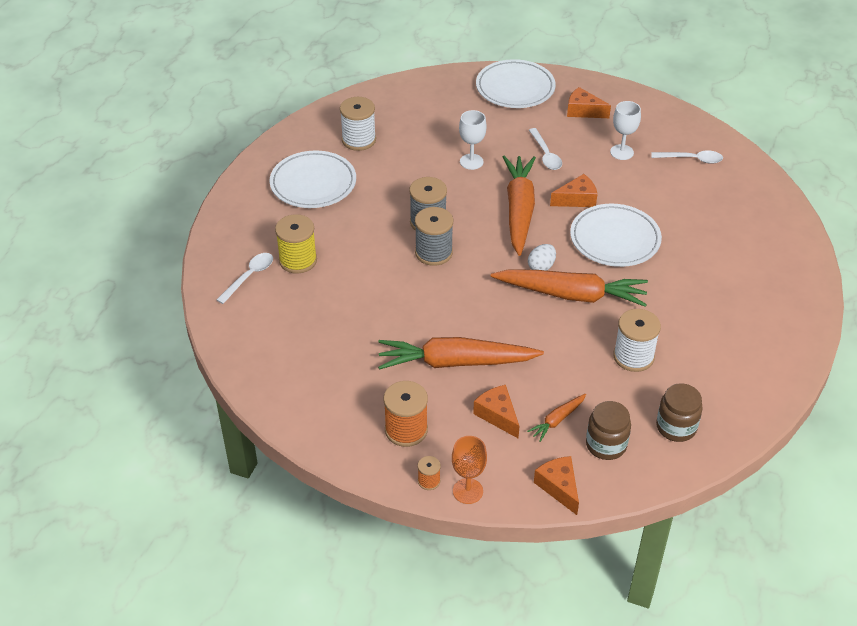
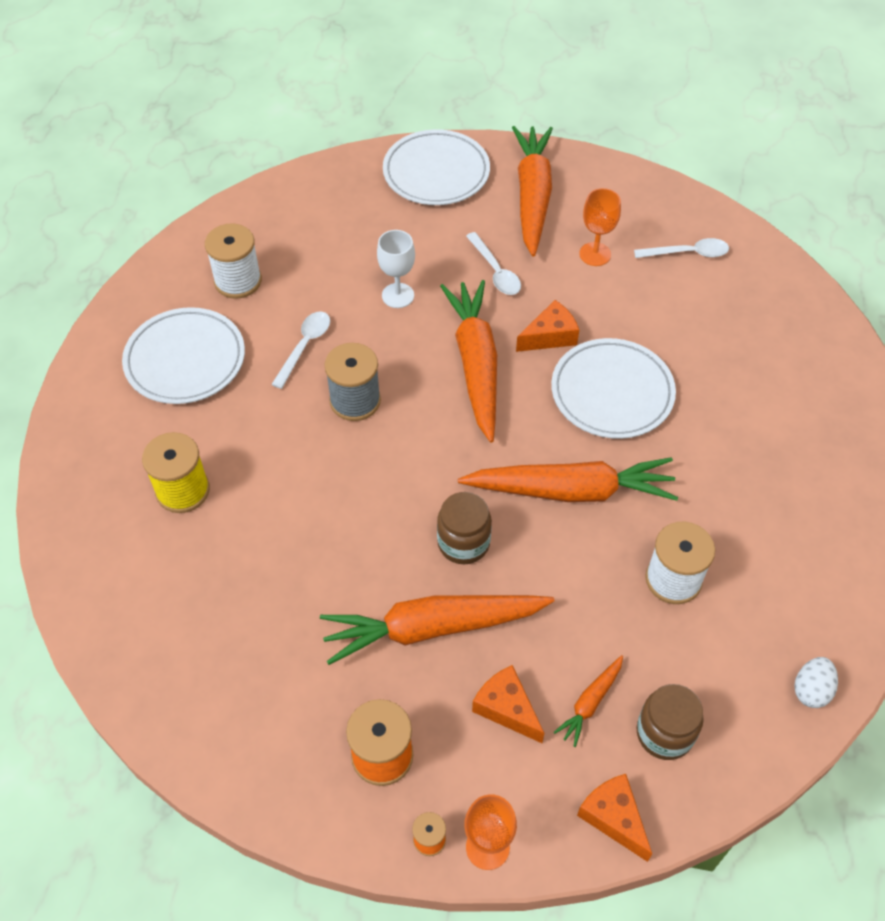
camera: 10 degrees left, 10 degrees up
(249, 277) = (117, 528): white spoon -> white spoon (305, 346)
(433, 253) = (371, 450): grey spool -> none
(541, 267) = (522, 451): white egg -> white egg (811, 690)
(583, 111) = (532, 197): orange cheese -> orange carrot
(621, 152) = (595, 254): white goblet -> orange goblet
(676, 427) = (753, 687): brown jar -> brown jar (463, 543)

